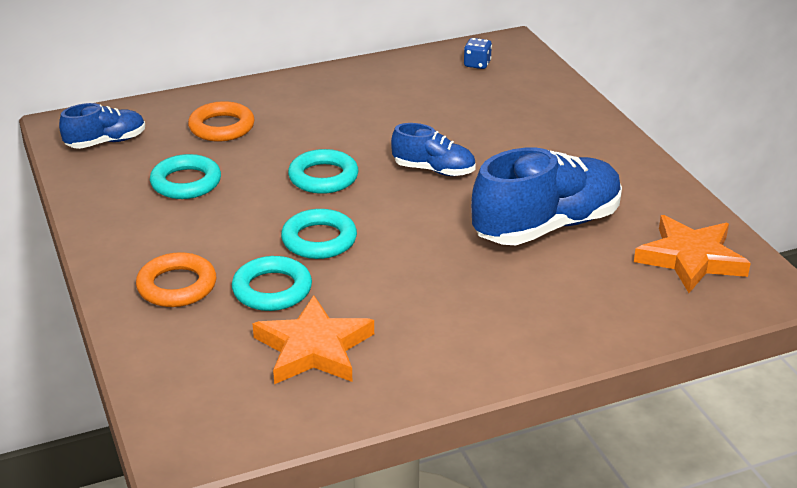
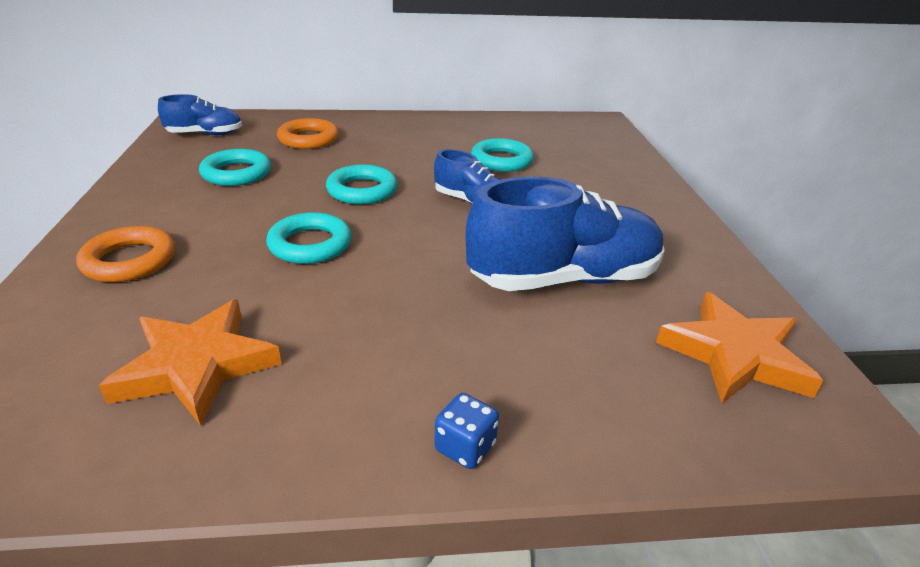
camera: 15 degrees right, 0 degrees up
(272, 289) = (217, 285): turquoise ring -> turquoise ring (501, 160)
(477, 64) = (563, 130): blue dice -> blue dice (465, 447)

